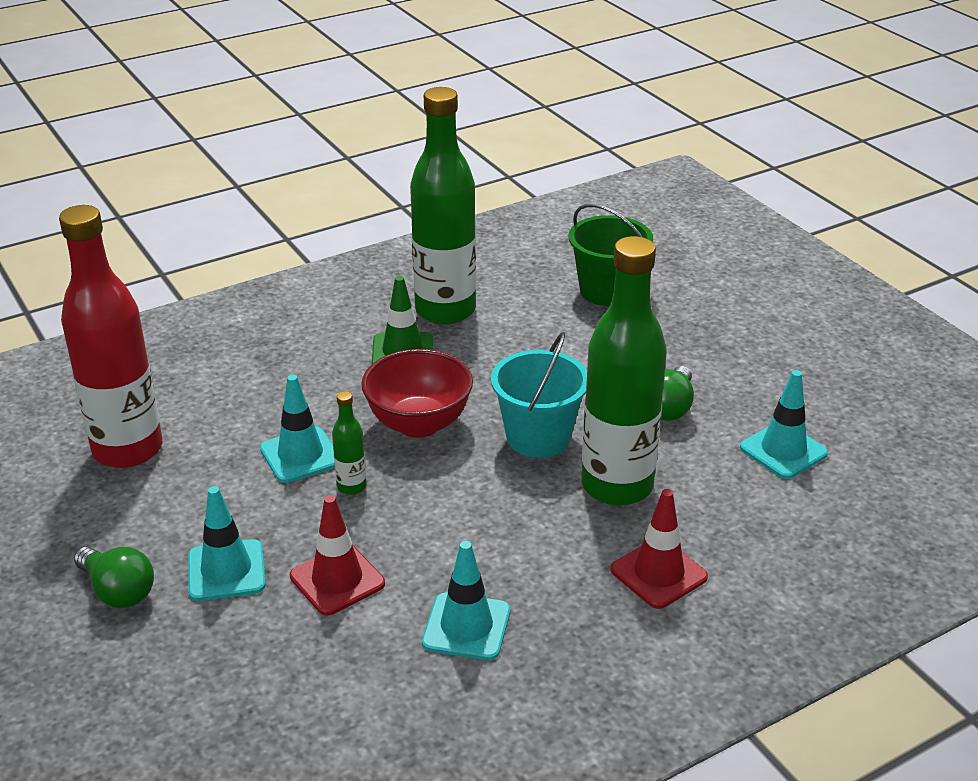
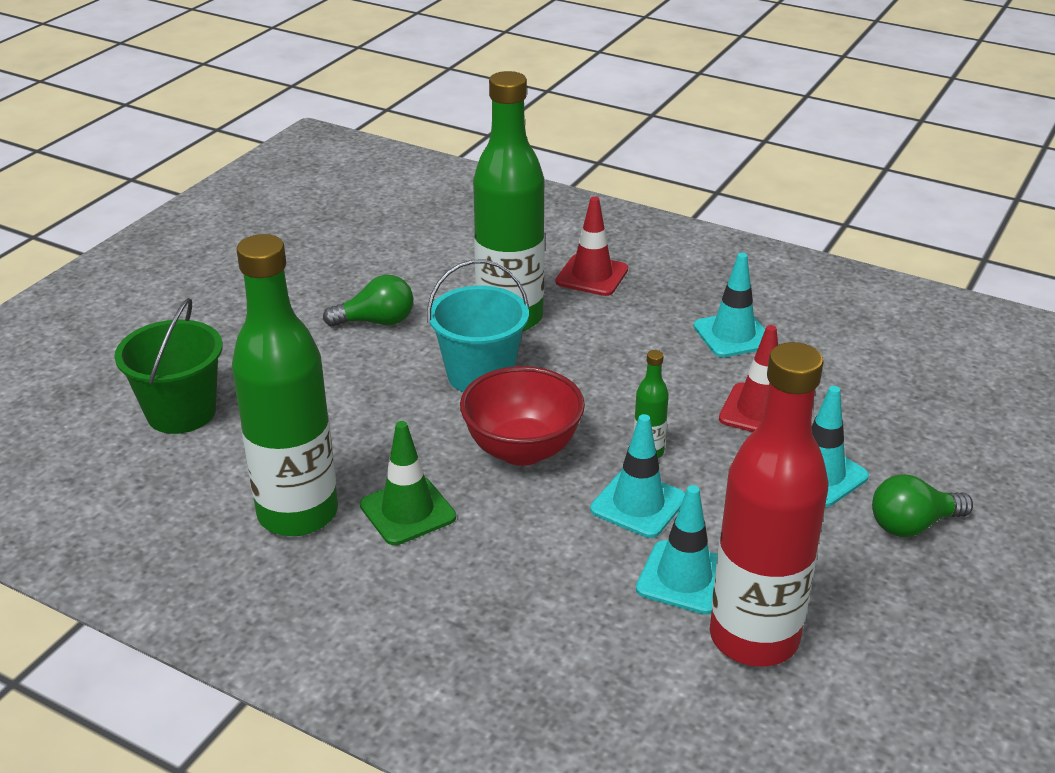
camera: 120 degrees left, 0 degrees up
(118, 591) = (912, 525): green light bulb -> green light bulb turned 120 degrees counterclockwise
(783, 450) = (394, 259): turquoise traffic cone -> turquoise traffic cone (684, 578)

